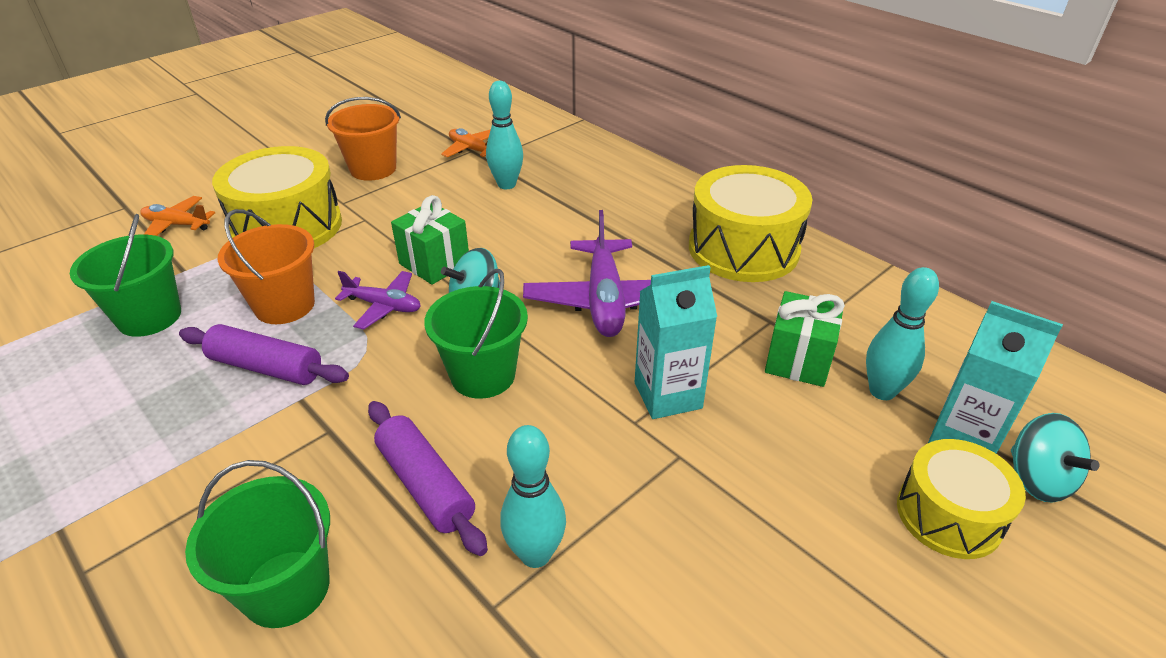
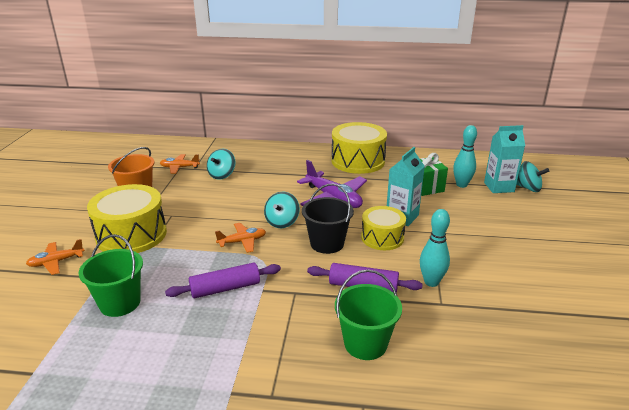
camera: 40 degrees left, 10 degrees down
(284, 305) = (191, 264): orange bucket -> none
(383, 306) = (242, 242): purple plane -> orange plane
(434, 263) = (239, 217): green gift -> none
(483, 375) = (327, 243): green bucket -> black bucket
(506, 184) = (222, 175): turquoise bowling pin -> turquoise spinning top
(949, 515) = (521, 208): yellow drum -> yellow drum (382, 237)

